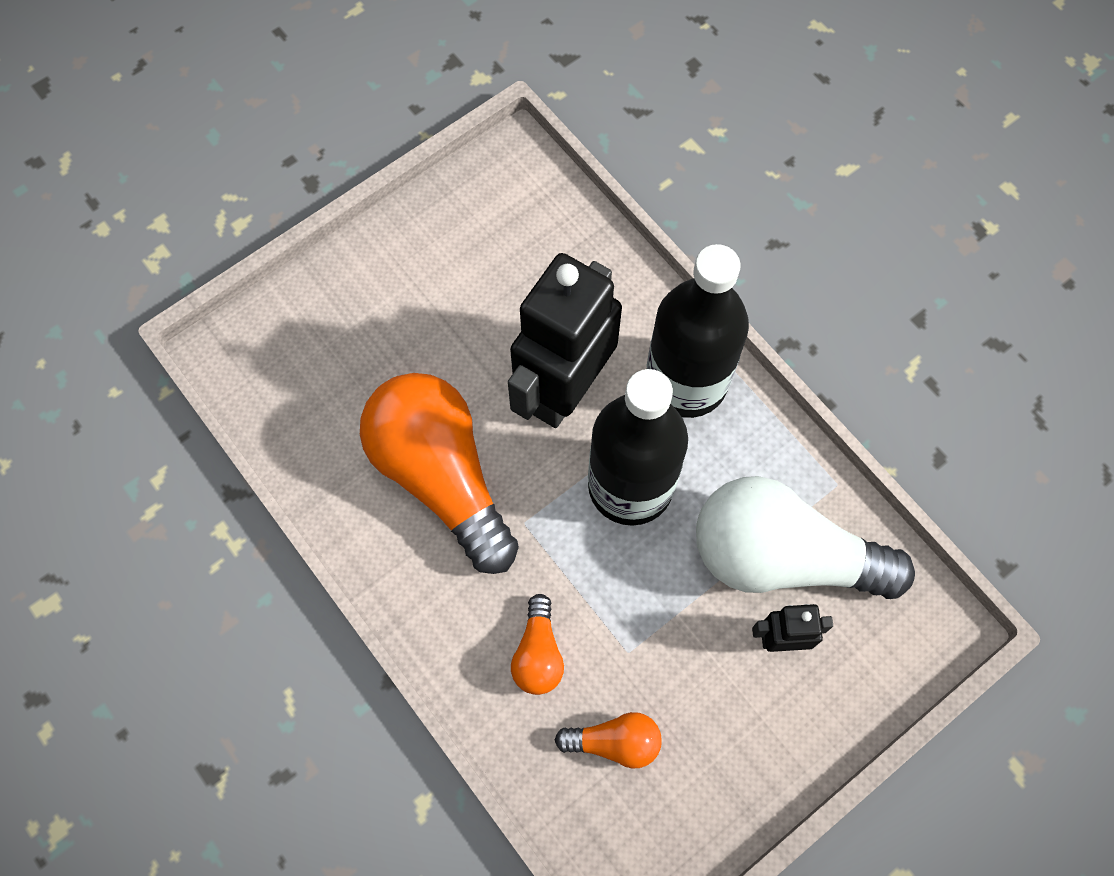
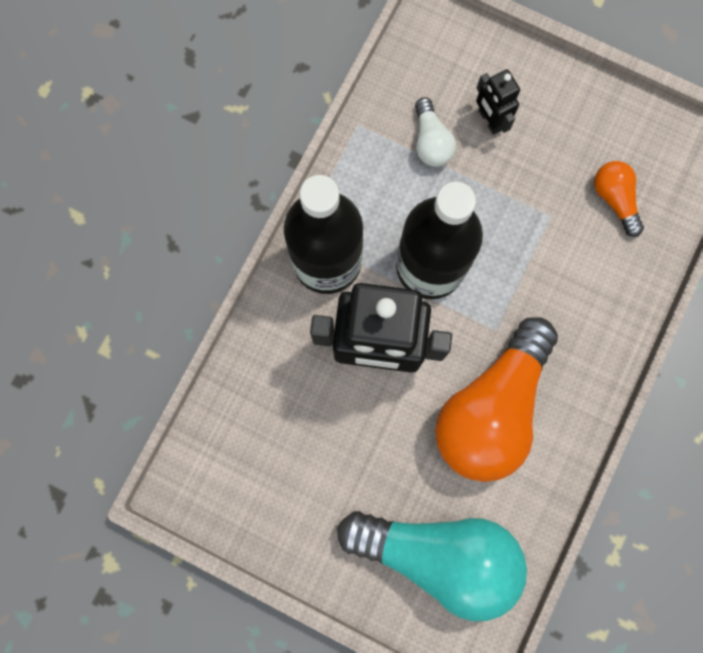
camera: 115 degrees left, 10 degrees up
(325, 355) = (438, 554): none -> turquoise light bulb
(538, 653) = (583, 276): orange light bulb -> none
(782, 556) = (431, 142): white light bulb -> white light bulb, size x0.45

